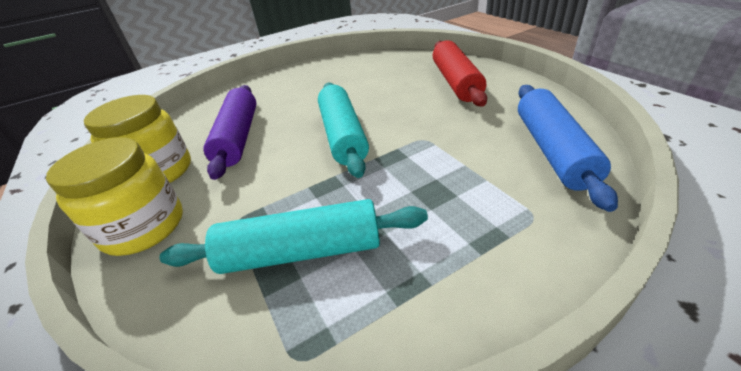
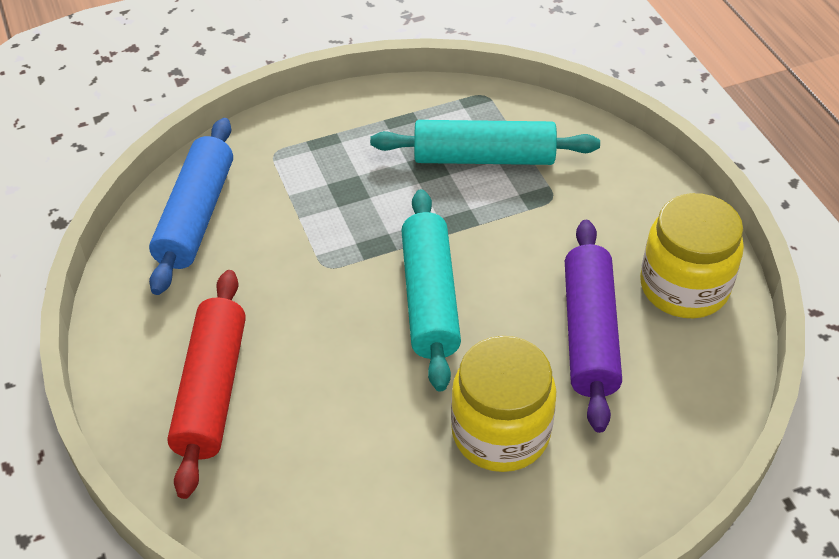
camera: 175 degrees left, 10 degrees up
(144, 227) = (654, 208): yellow jar -> yellow jar (500, 432)

